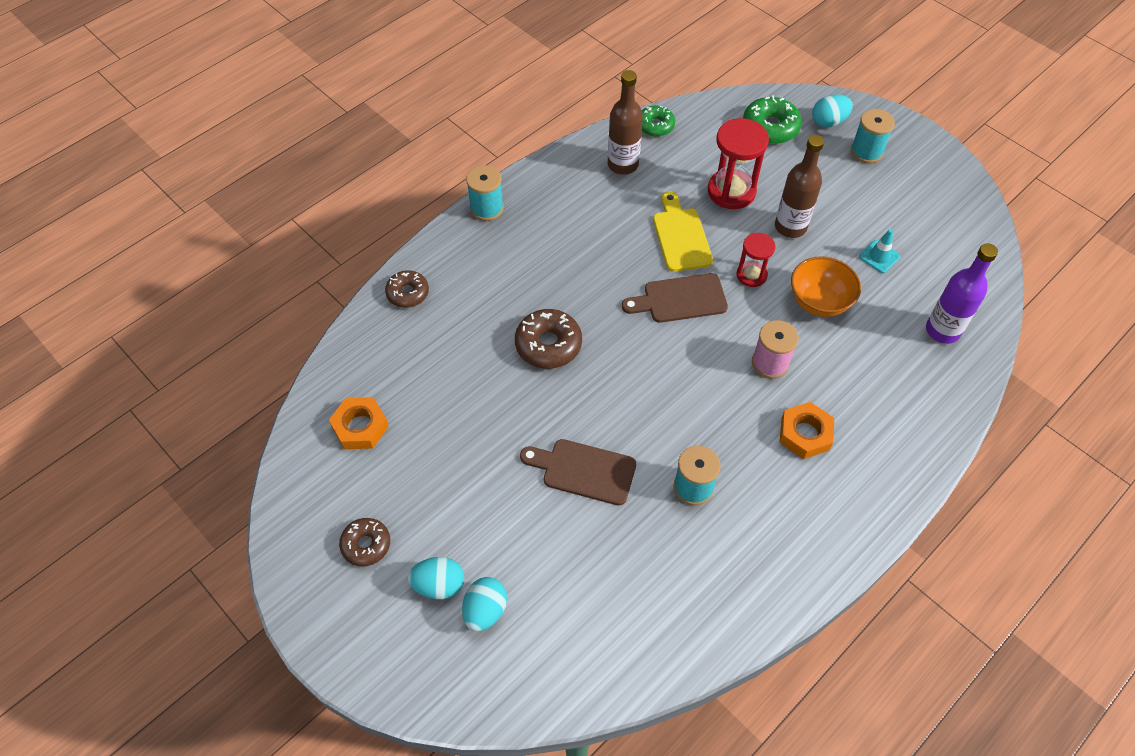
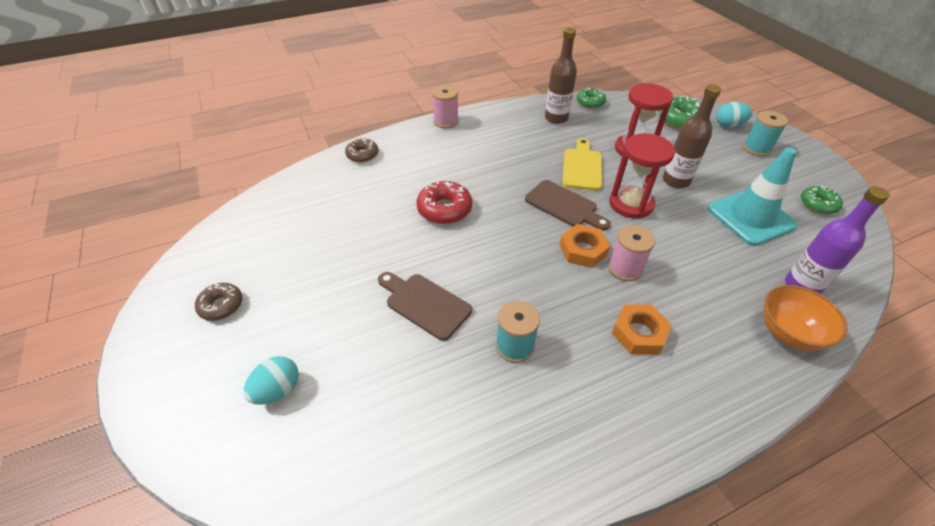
camera: 20 degrees right, 10 degrees down
(360, 427) = (275, 225): orange nut -> orange nut (583, 250)
(439, 585) = (254, 355): turquoise egg -> none
(486, 208) = (446, 121): turquoise spool -> pink spool
(548, 345) = (444, 209): brown donut -> red donut
(680, 299) = (564, 205): brown cutting board -> brown cutting board turned 150 degrees counterclockwise
(751, 275) = (631, 204): red hourglass -> red hourglass, size x1.67
(819, 302) = (685, 236): orange bowl -> orange bowl (788, 333)
(879, 256) = (750, 217): turquoise traffic cone -> turquoise traffic cone, size x2.26
(943, 218) = (818, 204): none -> green donut

